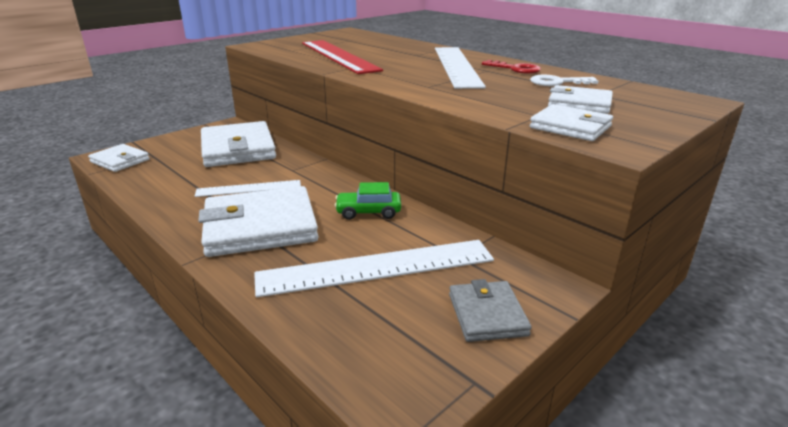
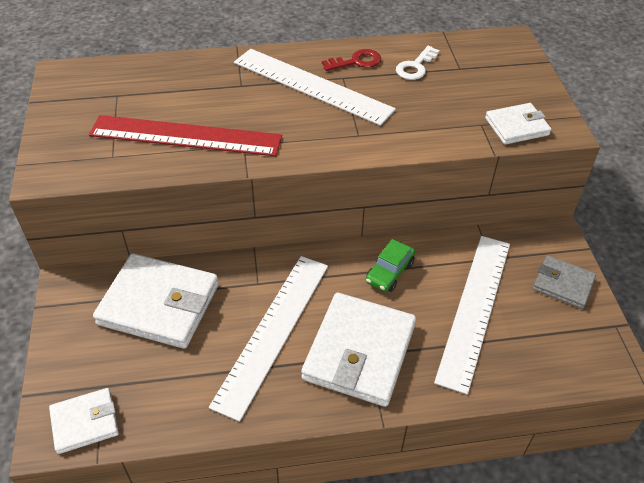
camera: 55 degrees left, 20 degrees up
(249, 188) = (272, 332): white ruler -> white ruler, size x1.78
(579, 104) = (474, 91): white wallet -> none

